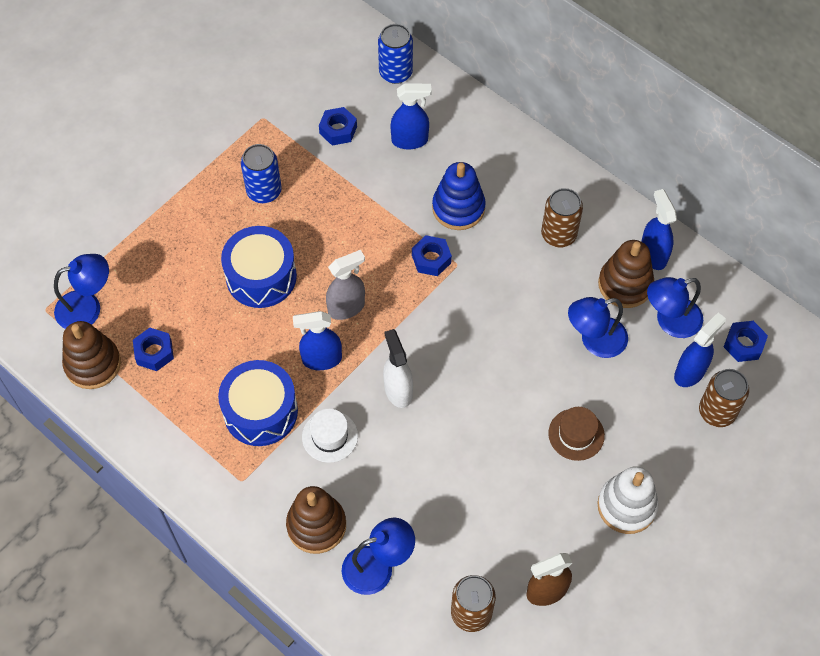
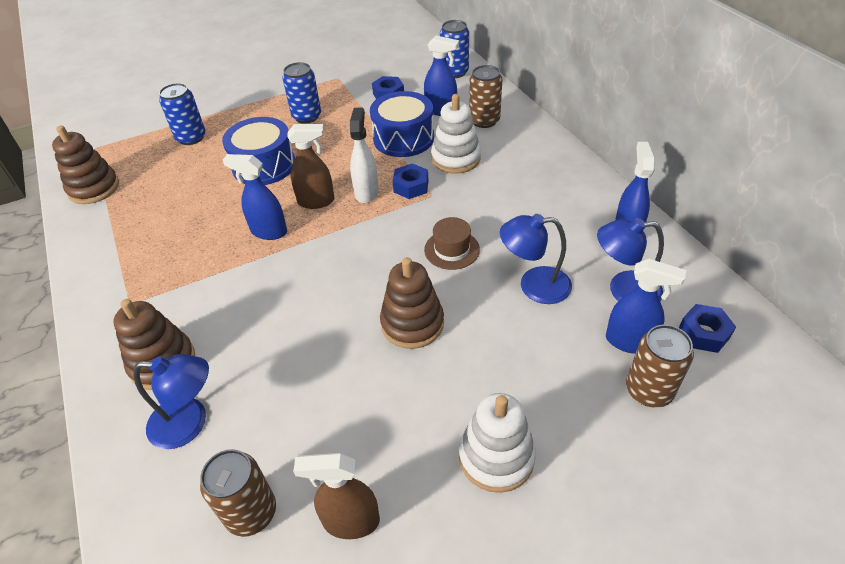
camera: 25 degrees right, 15 degrees down
(88, 307) = (123, 154): blue lamp -> none
(150, 261) = (191, 138): none -> blue can
(154, 352) = (144, 192): blue nut -> none
(260, 411) = (189, 255): blue drum -> blue drum (403, 138)
(330, 436) = (232, 291): white hat -> none
(347, 307) = (316, 201): grey spray bottle -> brown spray bottle
(398, 390) = (318, 273): white spray bottle -> white spray bottle (366, 192)
(458, 208) = (456, 158): blue stacking toy -> white stacking toy
(558, 234) = (538, 196): brown can -> brown can (484, 121)
(576, 434) = (473, 363): brown hat -> brown hat (452, 249)
(625, 284) = (587, 248): brown stacking toy -> brown stacking toy (412, 323)
(690, 372) = (629, 342): blue spray bottle -> blue spray bottle turned 45 degrees clockwise

